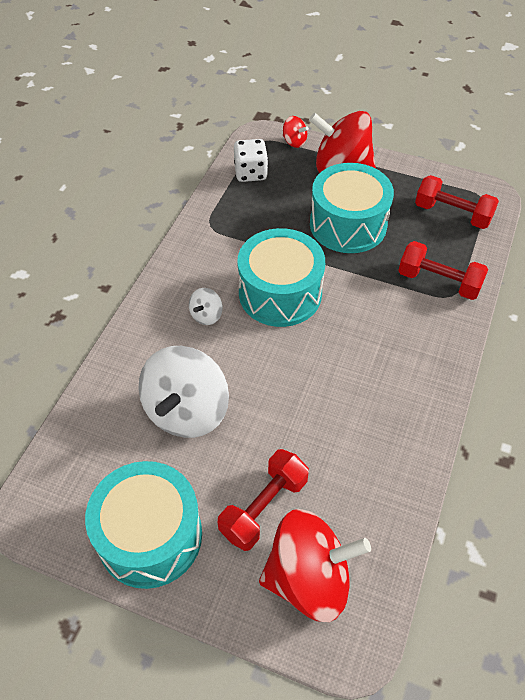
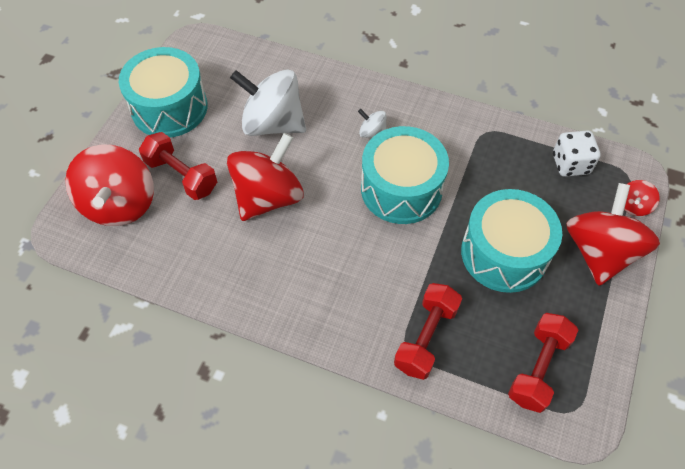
camera: 90 degrees right, 5 degrees up
(293, 411) = (268, 197): none -> red spinning top

